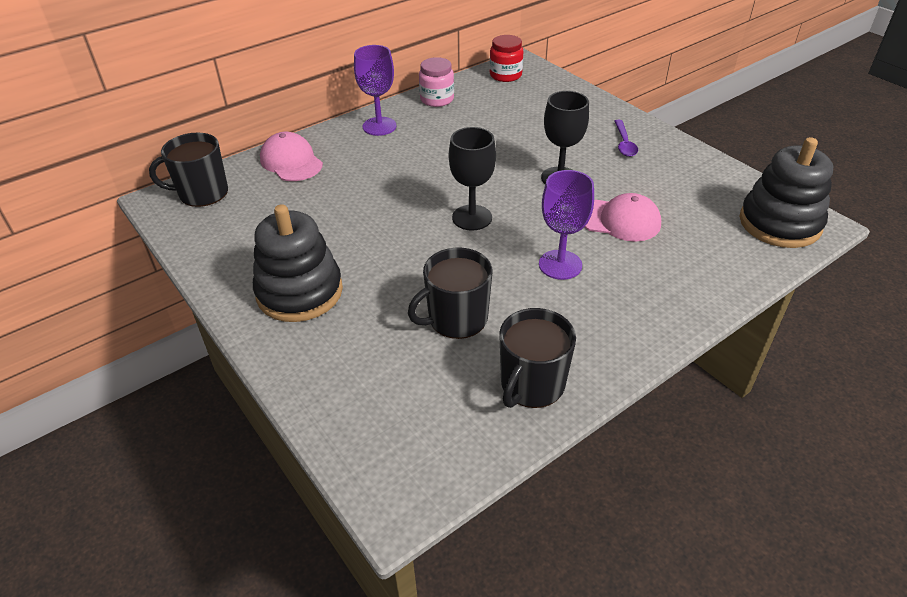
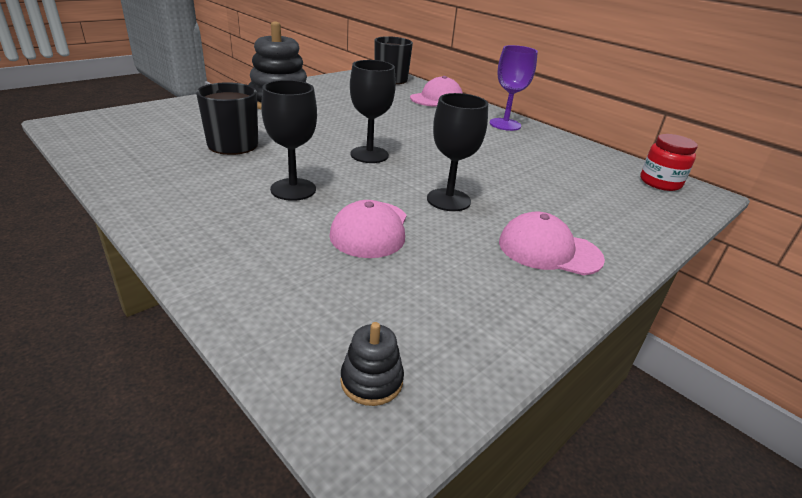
camera: 80 degrees right, 10 degrees down
(437, 99) = (572, 147): pink jar -> none
(531, 384) = (139, 167): black mug -> none
(560, 265) = (293, 189): purple goblet -> black goblet
(624, 143) = (549, 250): purple spoon -> pink cap
(779, 223) = (371, 381): black stacking toy -> black stacking toy, size x0.44

